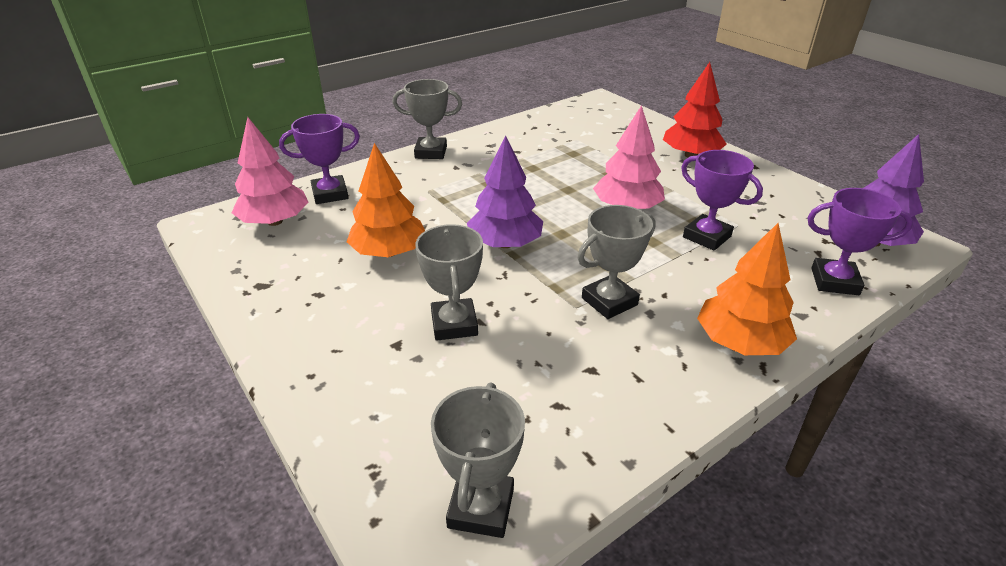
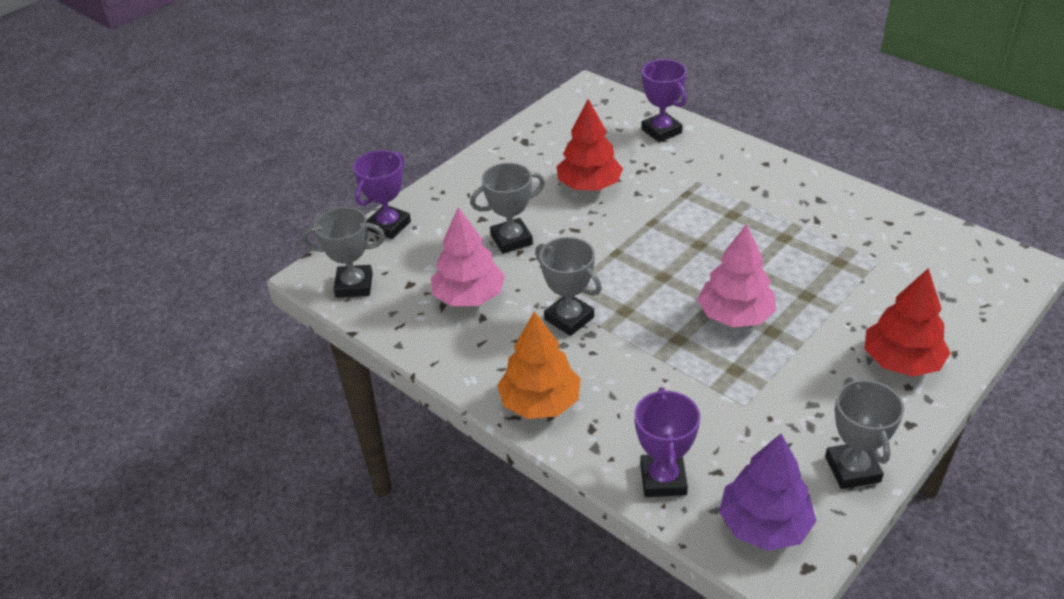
camera: 80 degrees right, 5 degrees up
(274, 221) = (606, 118): pink tree -> pink tree (469, 296)
(389, 252) = (589, 186): orange tree -> red tree
(431, 152) = (774, 165): grey trophy -> grey trophy (852, 469)
(505, 243) = (630, 245): purple tree -> none
(707, 237) = (706, 379): purple trophy -> purple trophy (389, 226)

